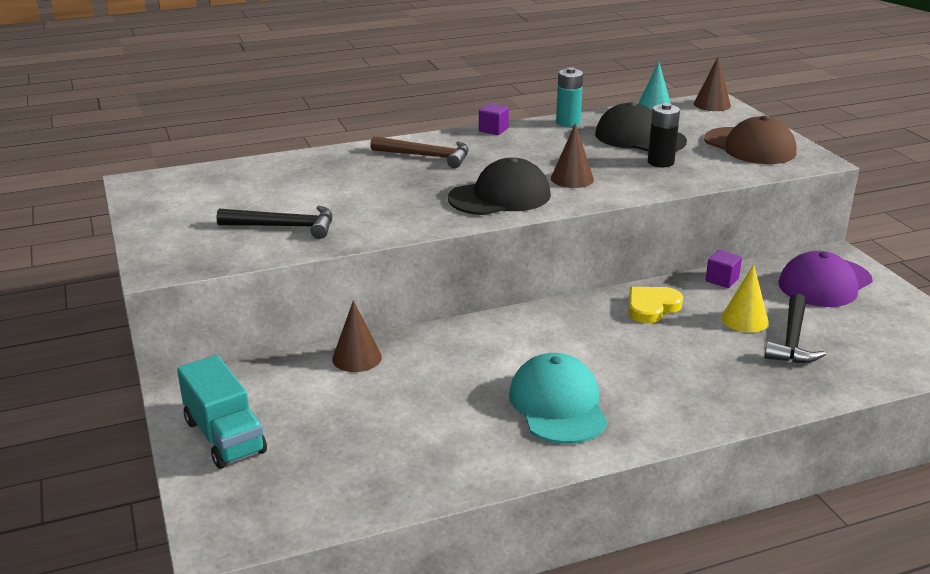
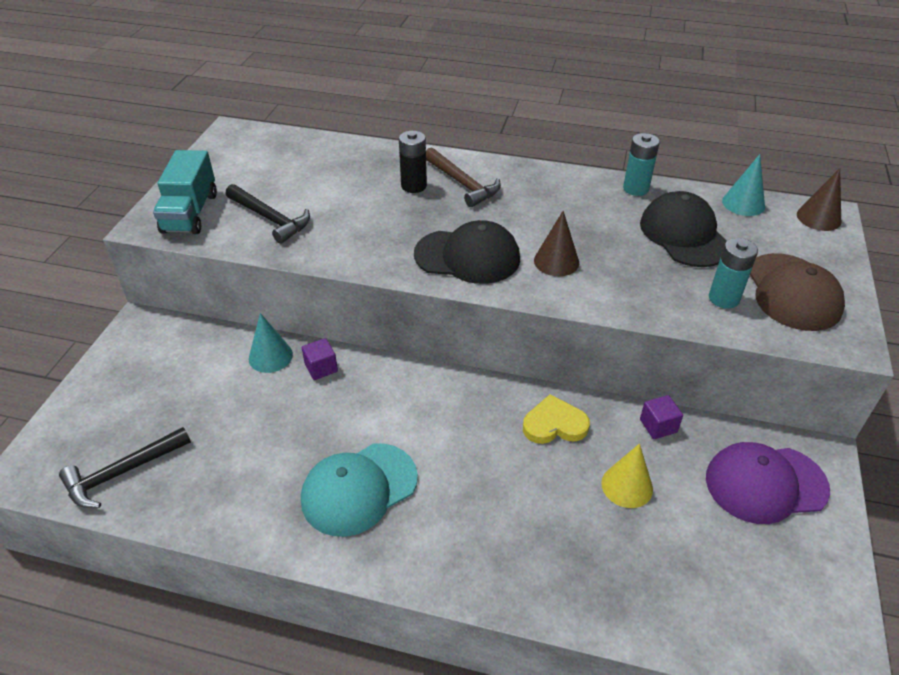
camera: 35 degrees right, 15 degrees up
(224, 436) = (117, 384): turquoise truck -> turquoise truck (190, 213)
(357, 358) = (270, 356): brown cone -> turquoise cone
(493, 130) = (555, 173): purple cube -> purple cube (321, 368)
(558, 405) = (359, 489): turquoise cap -> turquoise cap turned 150 degrees counterclockwise
(660, 162) = (668, 275): black battery -> black battery (413, 186)
(713, 163) = (723, 298): none -> turquoise battery
(792, 340) = (648, 536): black hammer -> black hammer (122, 473)

